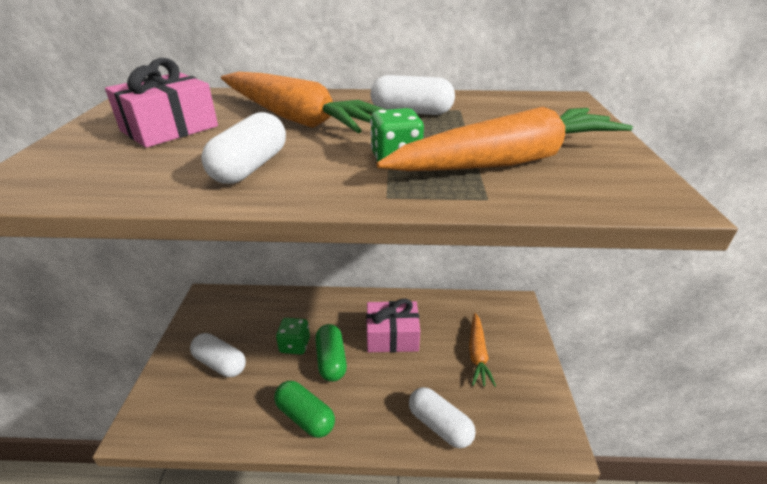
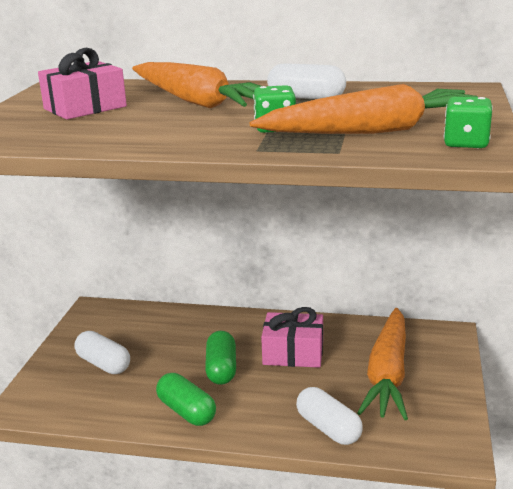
camera: 10 degrees right, 10 degrees down
(250, 167) = (151, 132): white capsule -> none
(295, 345) = (184, 354): green dice -> green dice (466, 143)
(477, 354) = (387, 374): orange carrot -> orange carrot, size x1.76

